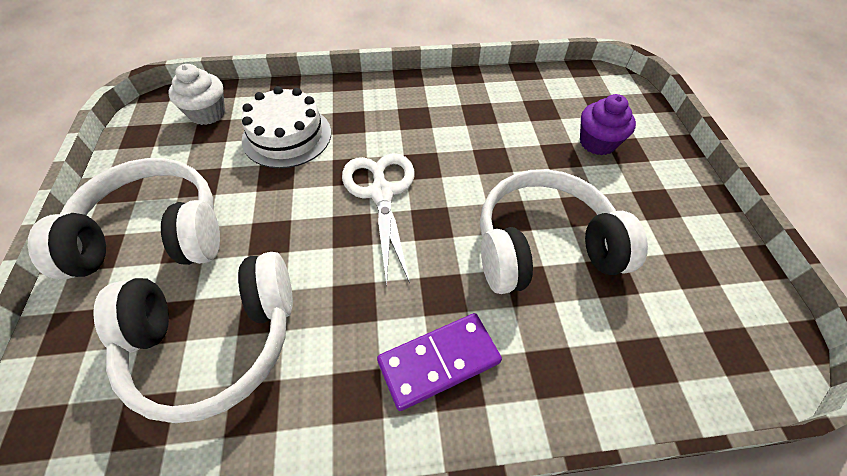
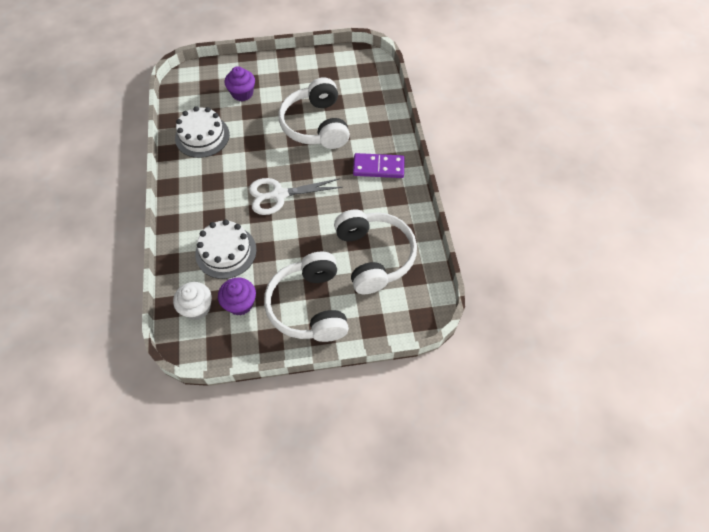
camera: 90 degrees left, 5 degrees up
(195, 153) = (240, 303): none -> purple cupcake
(439, 362) = (378, 167): purple domino -> purple domino turned 60 degrees counterclockwise
(499, 103) = (202, 136): none -> white cake

